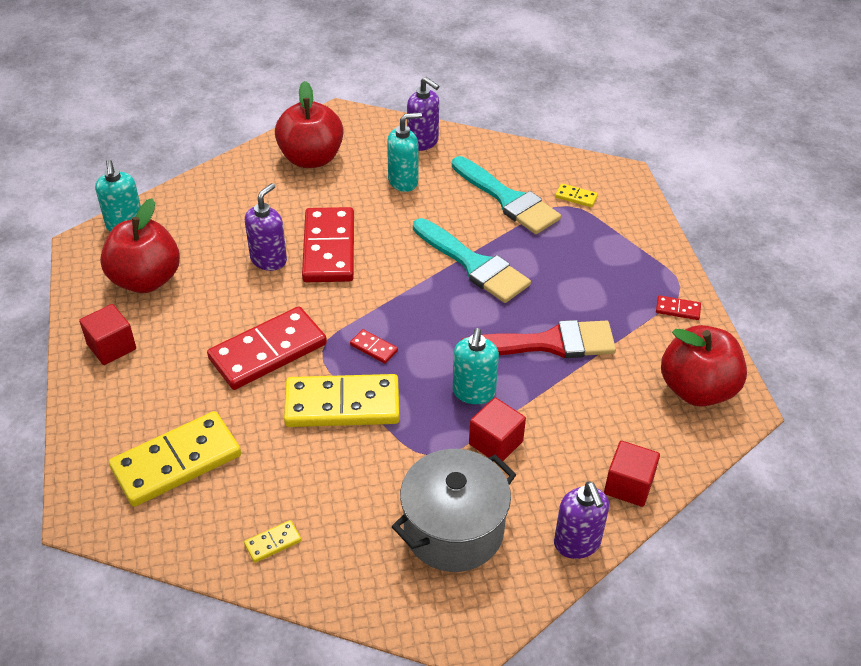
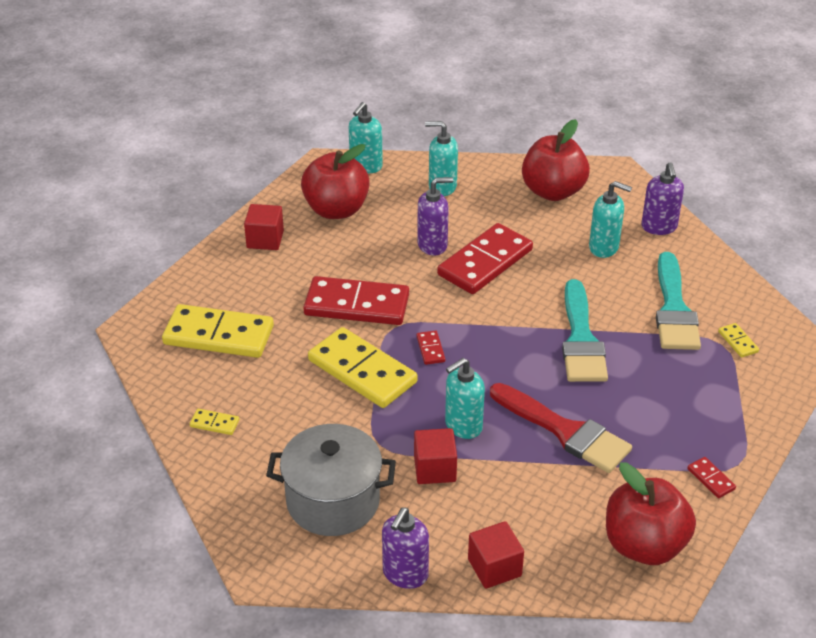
camera: 45 degrees right, 5 degrees down
(216, 206) = (442, 187): none -> turquoise soap dispenser

